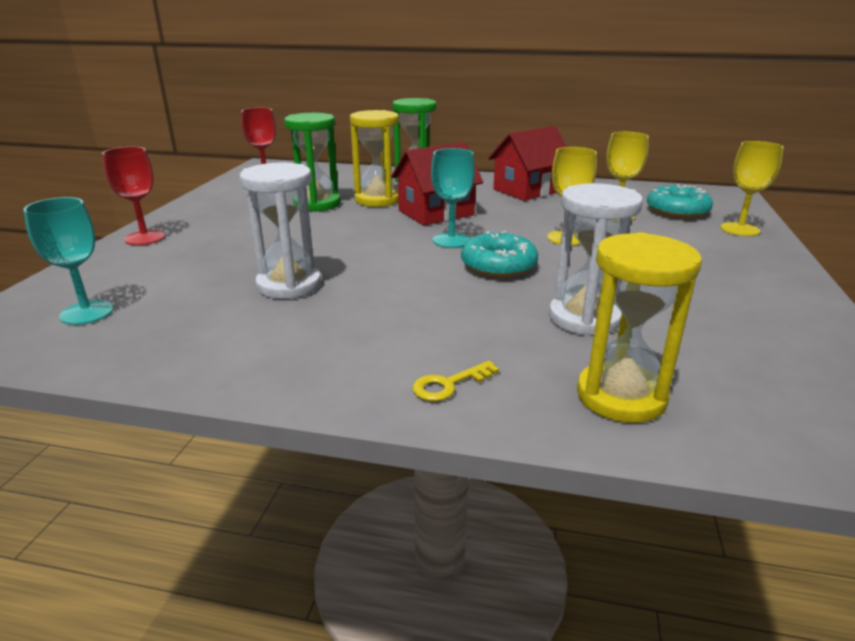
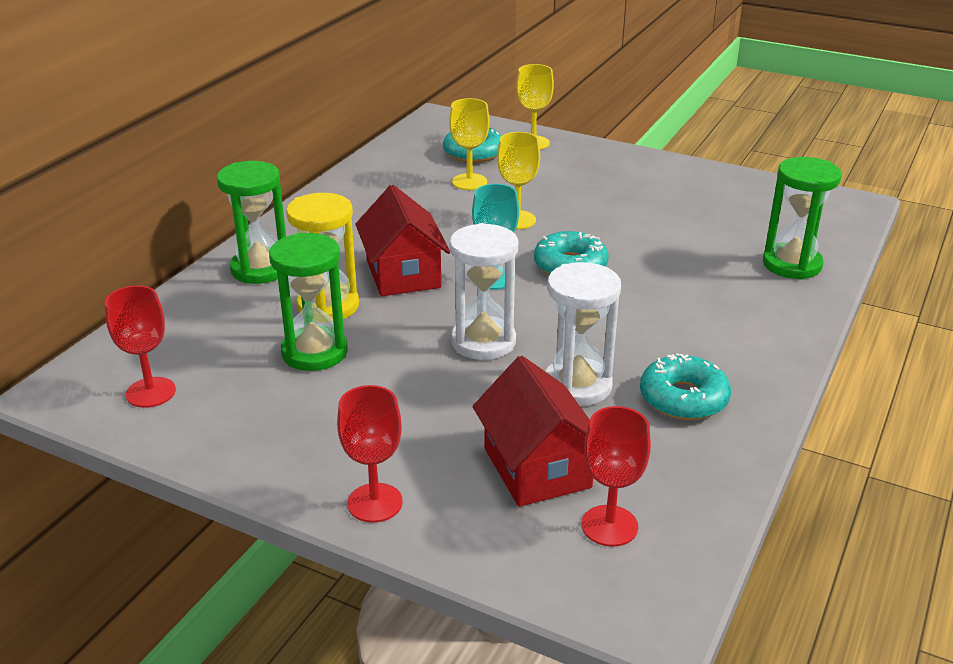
camera: 75 degrees left, 5 degrees up
(87, 313) = (609, 526): turquoise goblet -> red goblet
(274, 334) = (683, 398): none -> turquoise donut
(449, 384) = (773, 323): yellow key -> none
(528, 190) = (360, 207): red house -> red house (537, 468)
(584, 318) = (683, 251): white hourglass -> white hourglass (483, 342)
(621, 396) = (791, 264): yellow hourglass -> green hourglass

